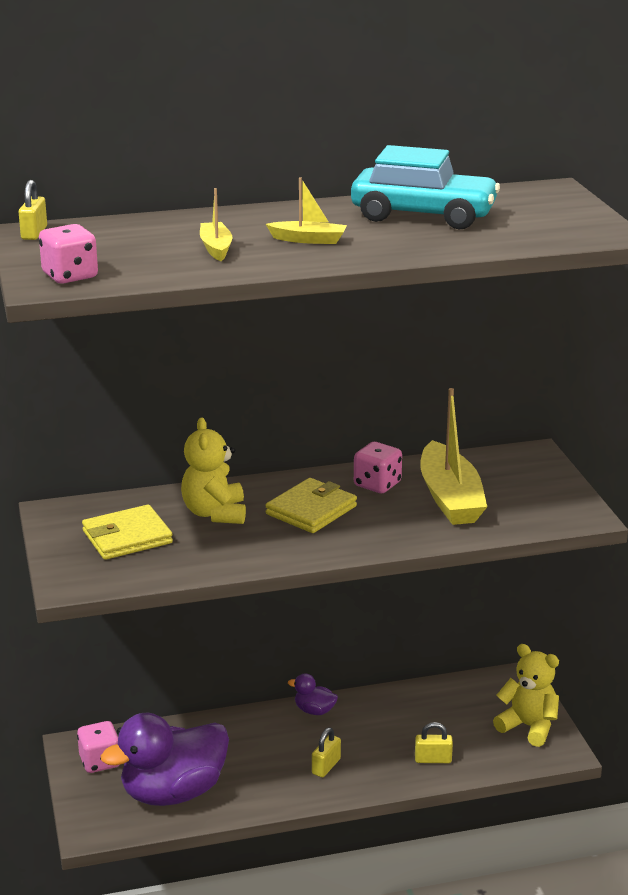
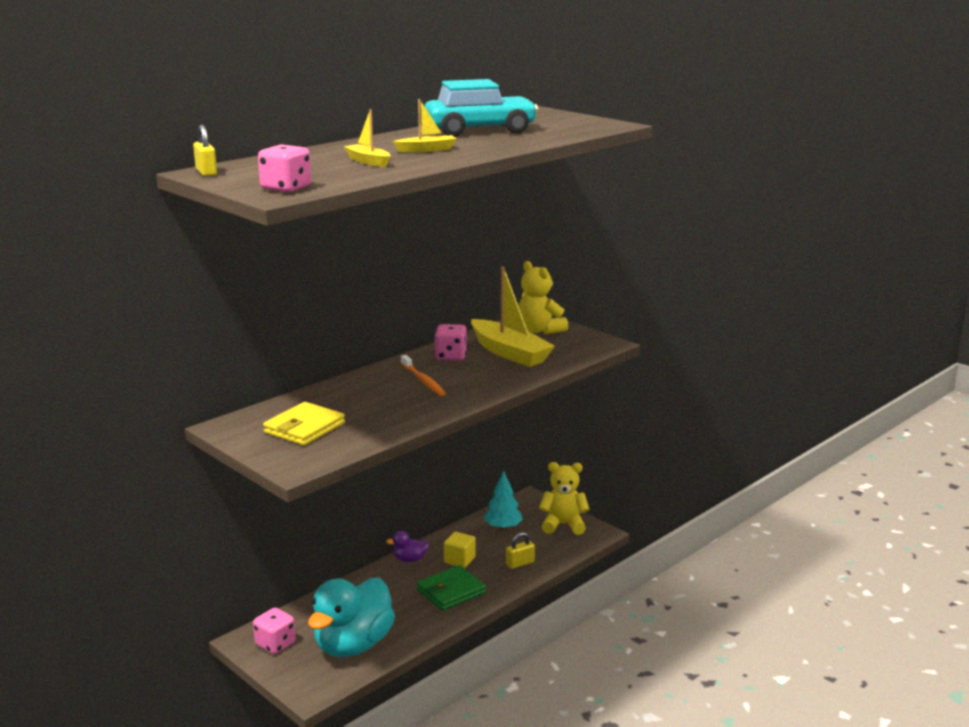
camera: 30 degrees left, 5 degrees down
(173, 792) = (353, 645): purple duck -> turquoise duck
(215, 513) = (354, 398): yellow teddy bear -> yellow teddy bear (539, 330)
(311, 510) = (423, 381): yellow wallet -> orange toothbrush
(326, 766) = (451, 591): yellow padlock -> green wallet
(368, 730) = (459, 560): none -> yellow cube
(453, 706) = (503, 527): none -> turquoise tree

